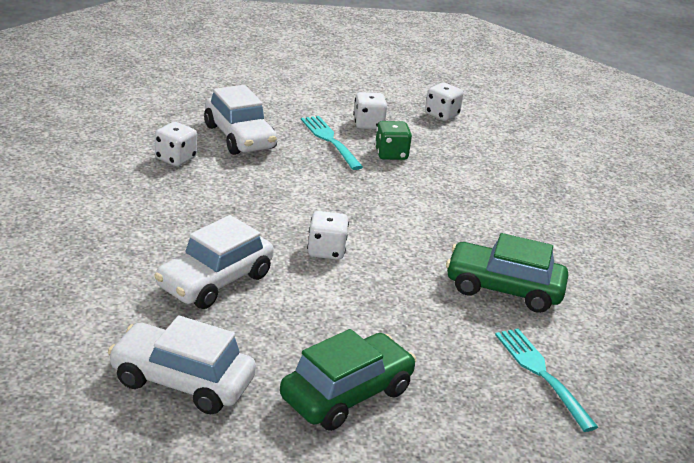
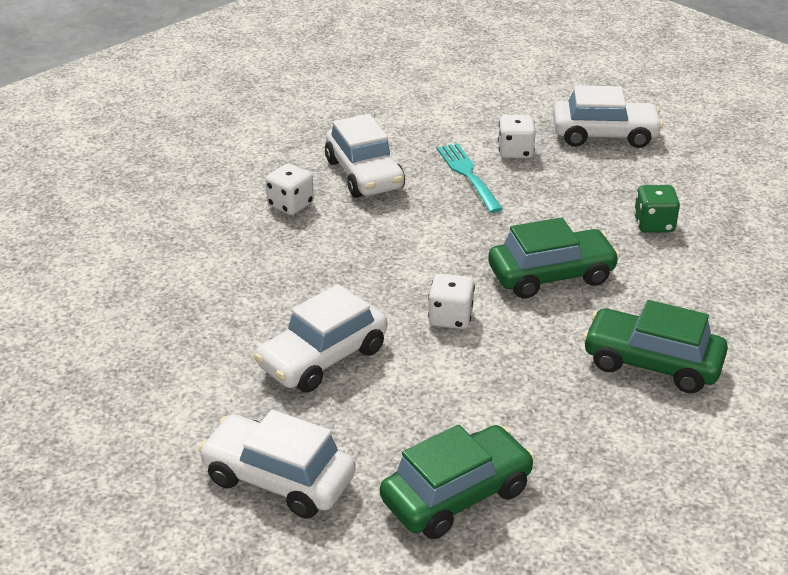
camera: 10 degrees right, 5 degrees up
(391, 154) = (538, 191): green dice -> green dice (654, 224)
(409, 219) = (551, 275): none -> green car
(441, 114) = (604, 135): white dice -> white car
(542, 375) = (684, 472): turquoise fork -> none

